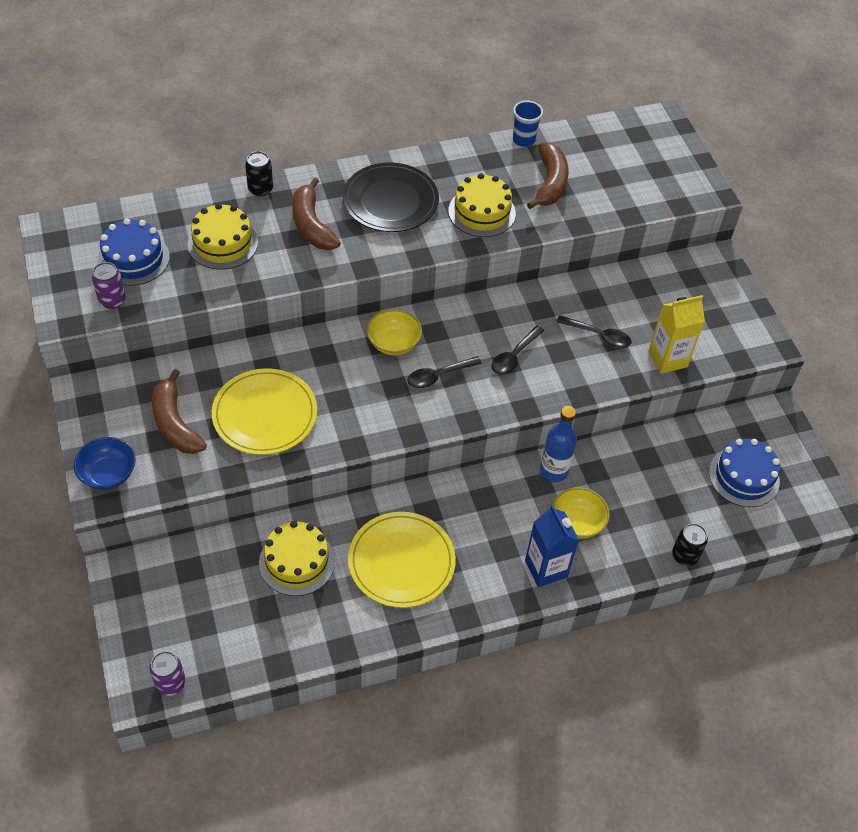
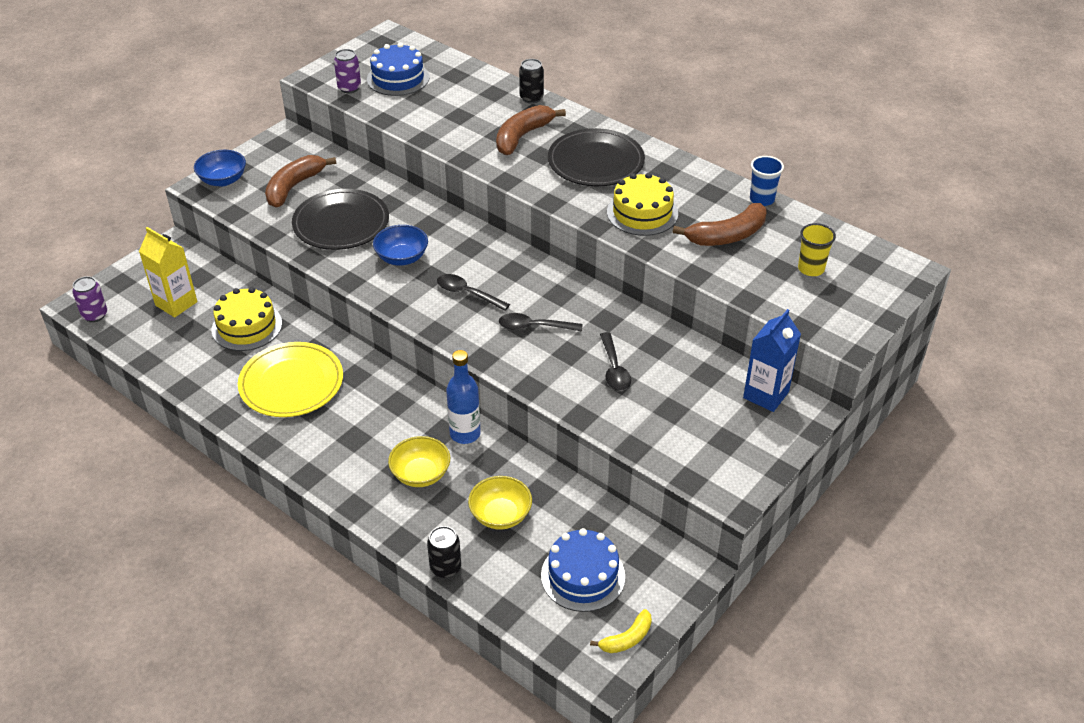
camera: 60 degrees right, 10 degrees down
(222, 243) = (456, 107): yellow cake -> none
(265, 414) = (341, 223): yellow plate -> black plate
(353, 395) = (402, 258): none -> blue bowl
(393, 343) = (477, 254): yellow bowl -> yellow bowl (500, 515)
(546, 569) = (353, 474): blue carton -> blue carton (766, 395)
(622, 164) = (811, 269): none -> yellow cup
(667, 359) = (634, 427): yellow carton -> yellow carton (176, 303)
(813, 483) = (627, 638): none -> yellow banana

